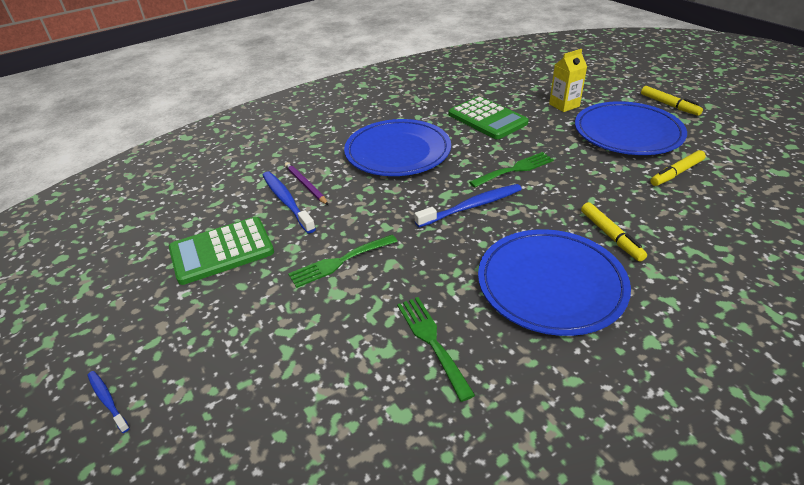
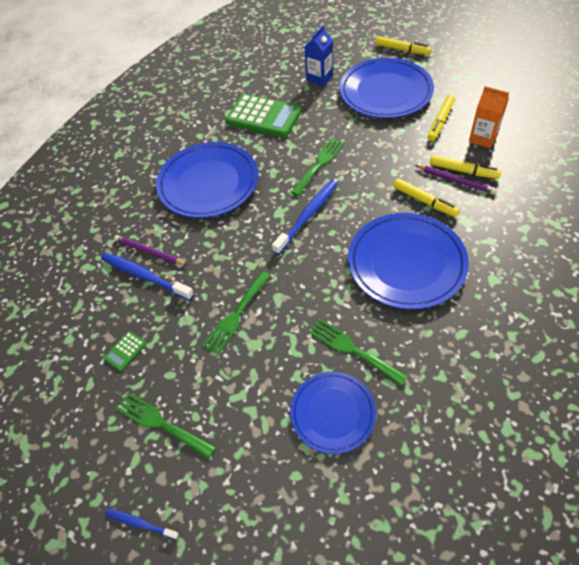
camera: 25 degrees left, 15 degrees up
(199, 323) = (161, 423): none -> green fork
(222, 251) = (125, 351): green calculator -> green calculator, size x0.43
(365, 393) = (332, 413): none -> blue plate
(564, 105) = (319, 78): yellow carton -> blue carton
(662, 229) = (455, 180): none -> purple pencil
(677, 224) = (463, 171): none -> yellow marker
(721, 202) = (483, 138): none -> orange carton

